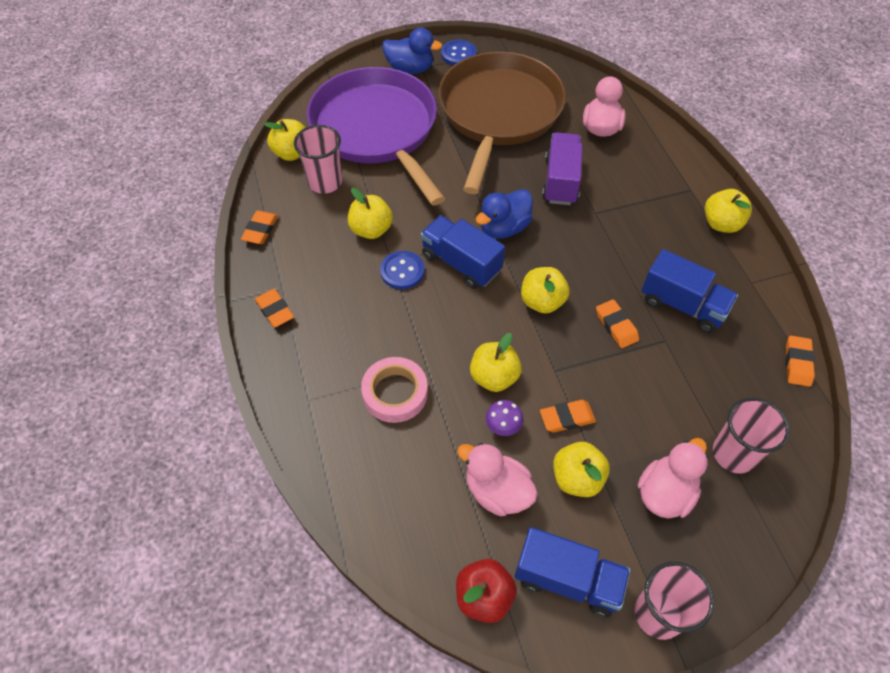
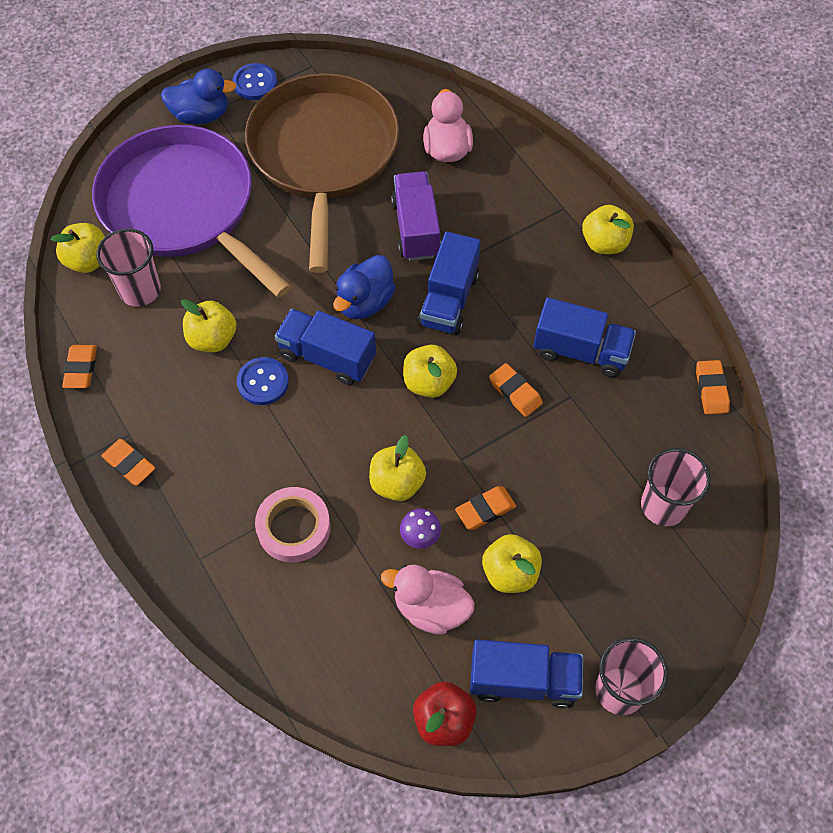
camera: 15 degrees left, 5 degrees up
(575, 240) = (449, 299): none -> blue truck
(665, 493) = (602, 565): pink duck -> none

